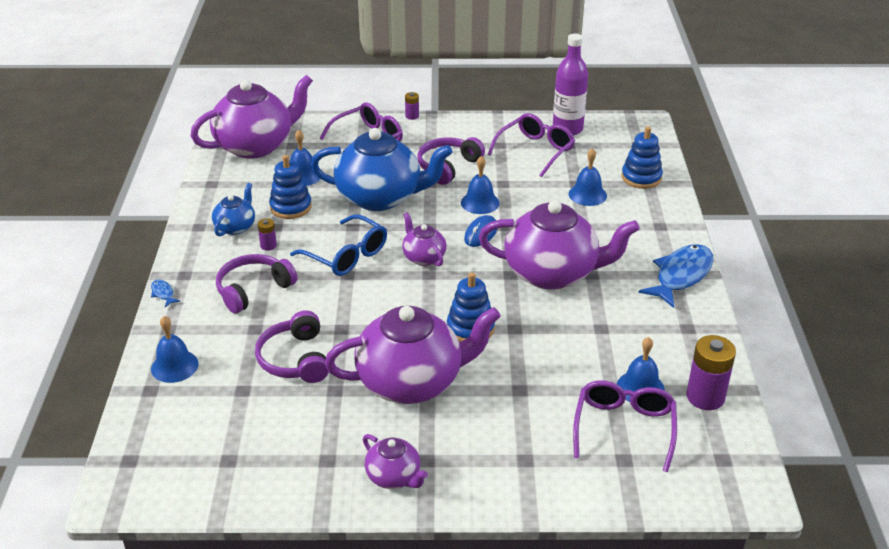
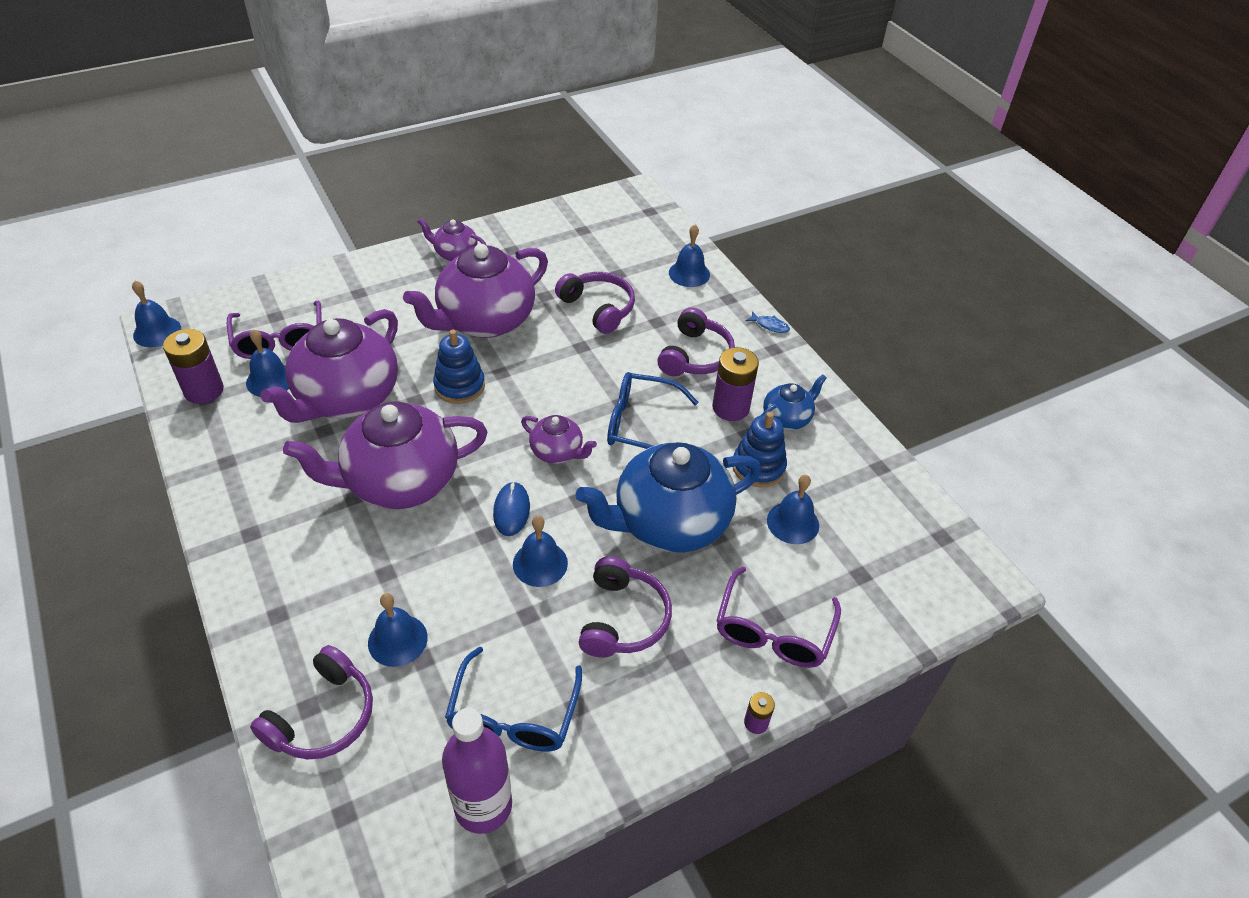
camera: 150 degrees right, 10 degrees up
(236, 227) = (787, 418): blue teapot -> blue teapot turned 120 degrees counterclockwise
(256, 146) = (903, 553): purple teapot -> purple teapot (346, 398)
(268, 245) = (730, 408): purple battery -> purple battery, size x2.00
(535, 150) = (513, 715): purple glasses -> blue glasses
(641, 177) = (323, 716): blue stacking toy -> purple headphones
(681, 275) = (240, 534): blue fish -> none
(756, 482) = (157, 331): none -> blue bell

